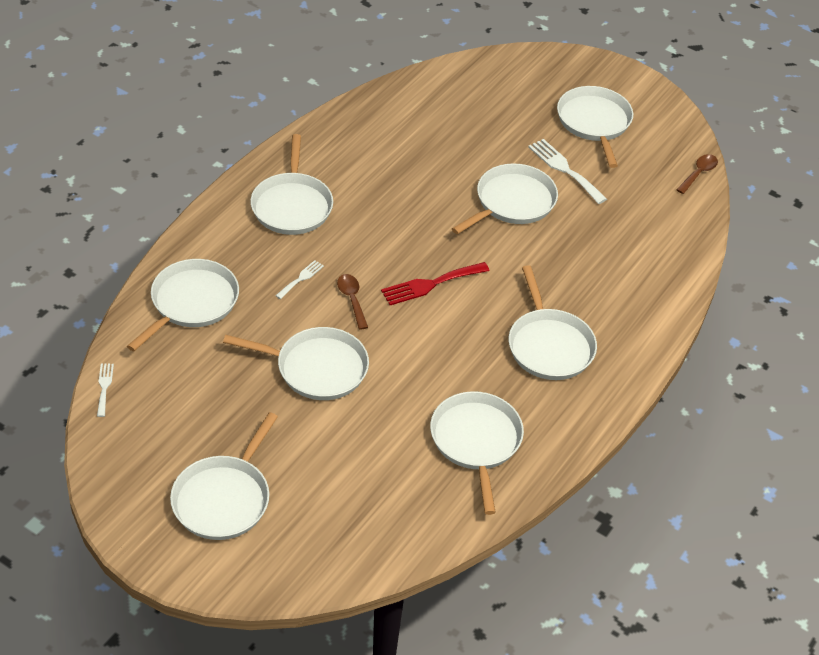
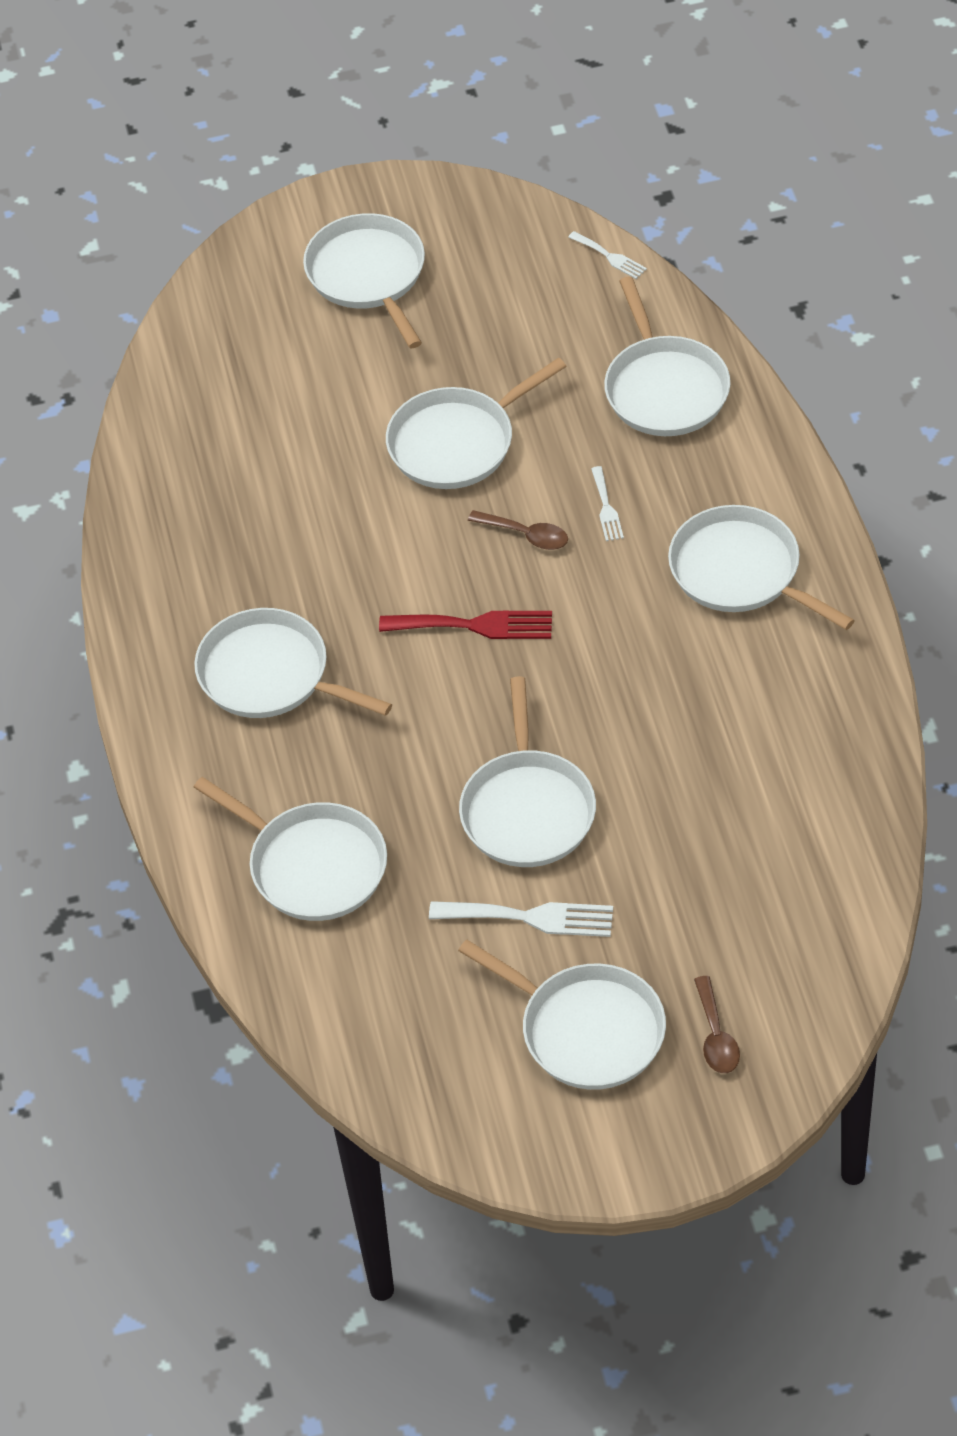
camera: 140 degrees right, 5 degrees up
(430, 284) = (475, 625): red fork -> red fork turned 75 degrees clockwise
(476, 442) = (219, 516): white pan -> white pan (312, 865)
(698, 173) = (370, 1078): brown spoon -> brown spoon (716, 1036)

